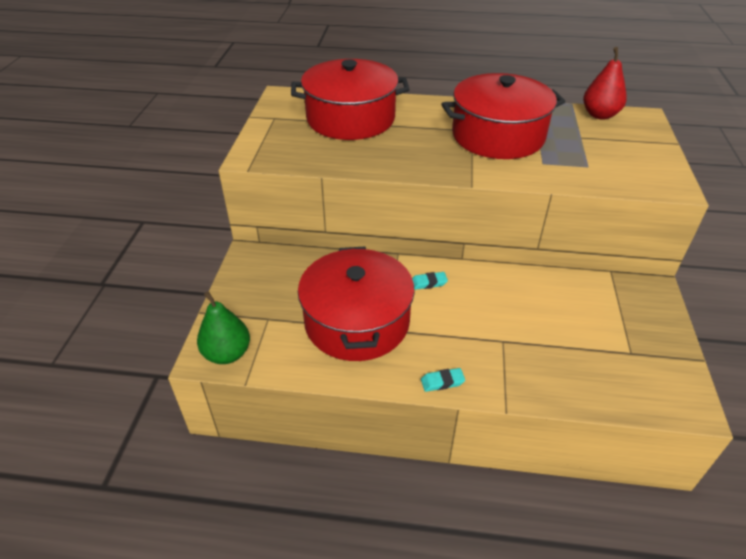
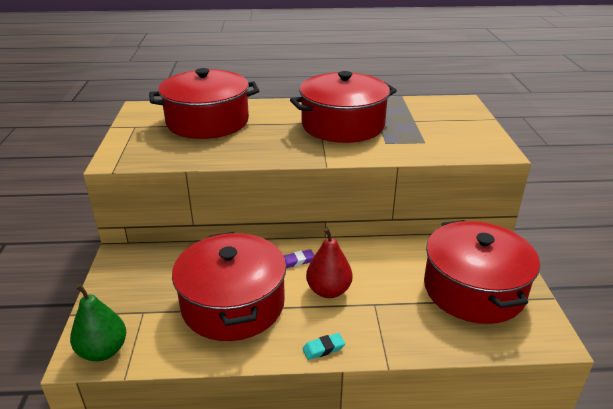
camera: 10 degrees left, 10 degrees down
(428, 283) = (297, 261): turquoise eraser -> purple eraser
(599, 115) = (426, 103): red pear -> red pear (328, 290)
(614, 338) = (474, 289): none -> red pot

